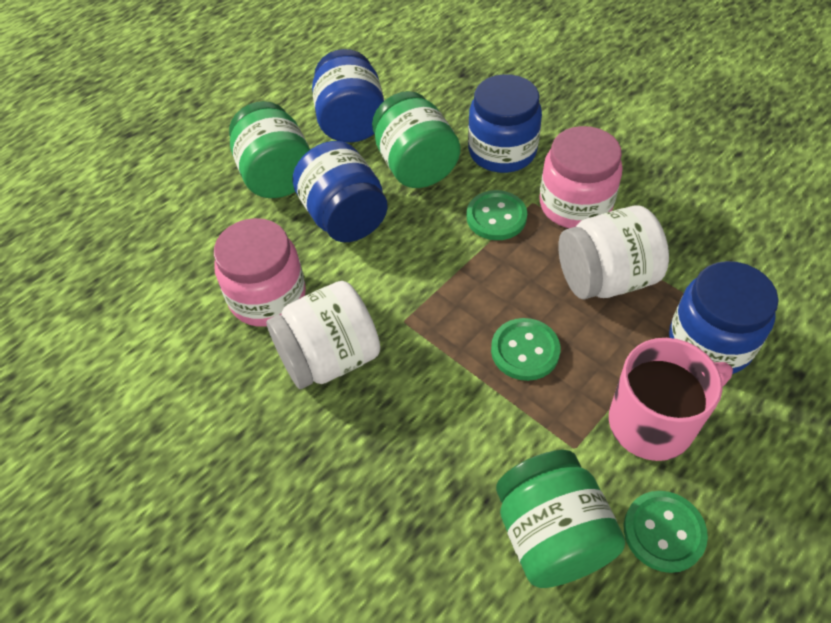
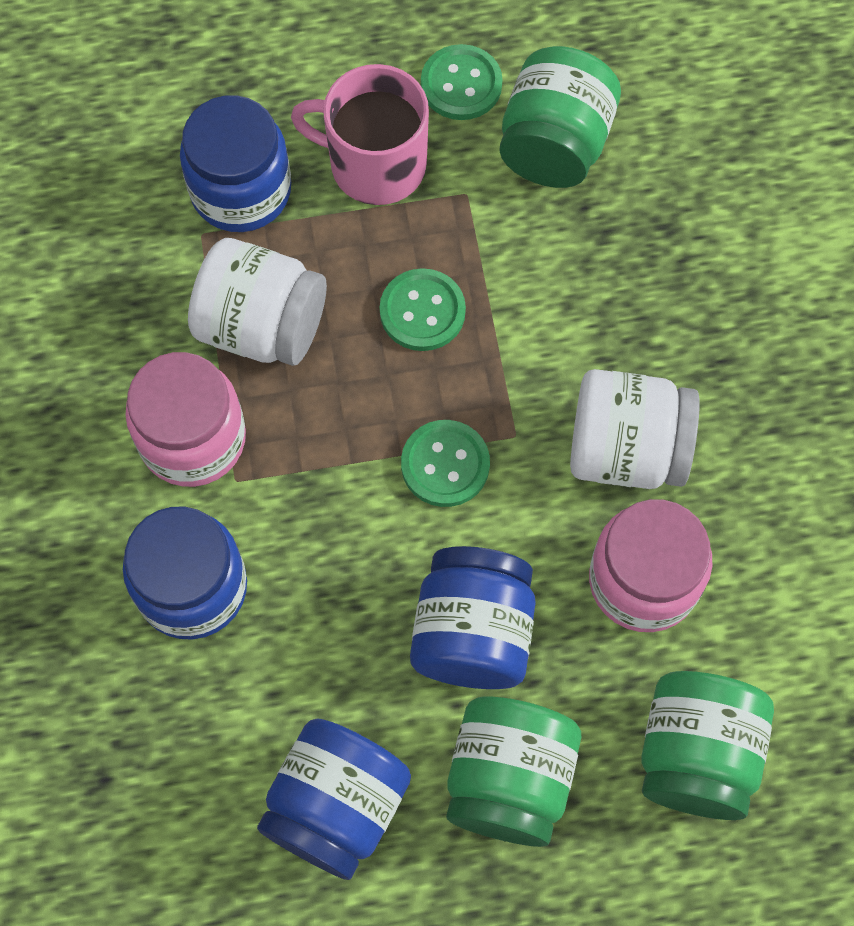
camera: 145 degrees left, 15 degrees up
(416, 166) = (319, 650): green jar -> green jar (696, 754)
(496, 217) = (296, 492): green button -> green button (445, 464)

